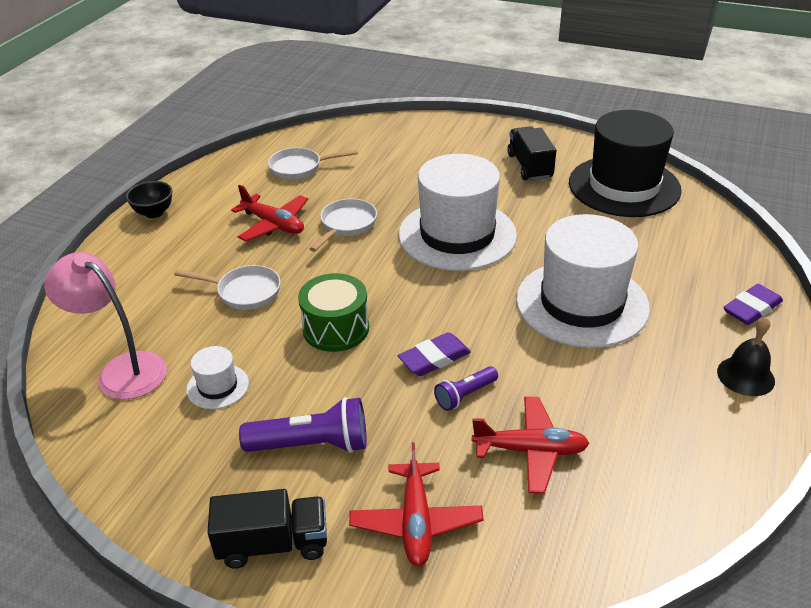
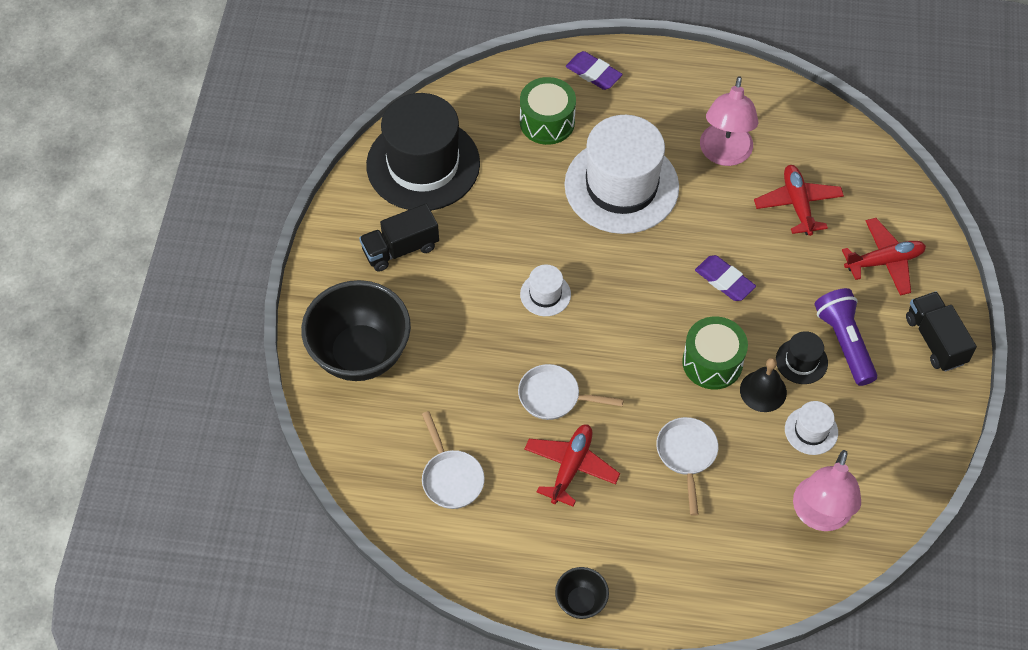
camera: 105 degrees left, 20 degrees up
(305, 399) = (801, 361): none -> black hat
(431, 140) = (360, 354): none -> black bowl
(457, 235) = (545, 294): white hat -> white hat, size x0.43
(465, 395) = (758, 252): purple flashlight -> none
(621, 396) = (724, 154): none -> pink lamp
(676, 265) = (547, 122): none -> green drum
(745, 376) = (676, 81): black bell -> black bell (763, 391)

